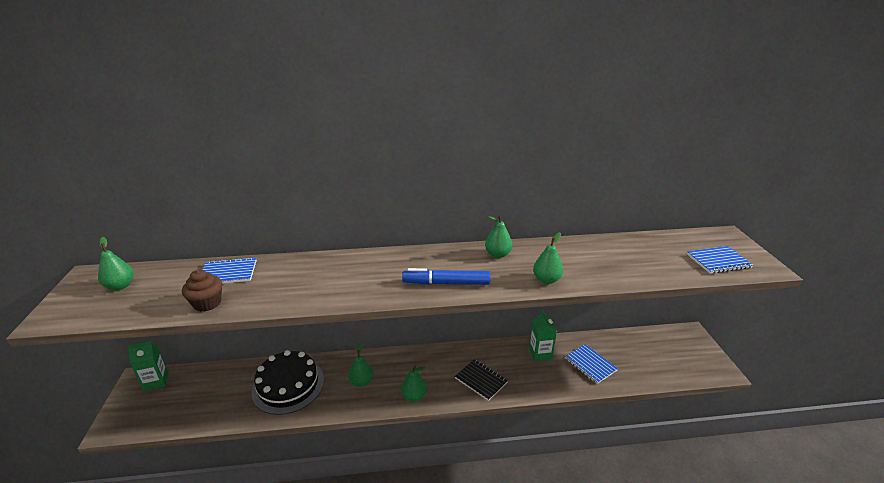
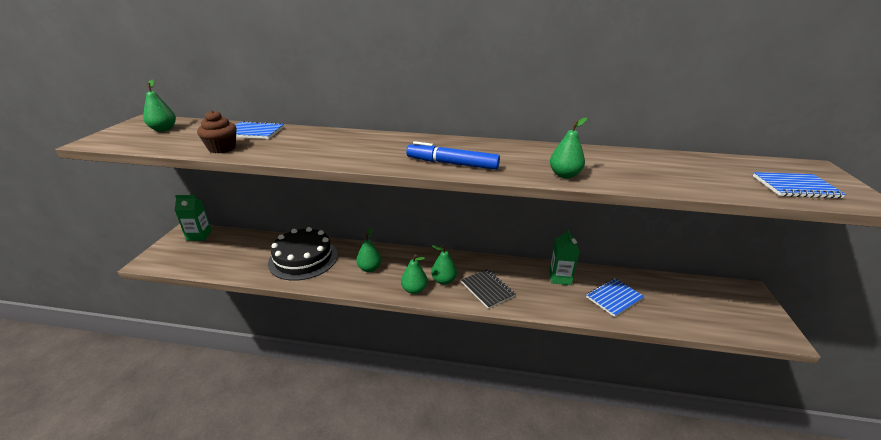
camera: 15 degrees right, 0 degrees up
(497, 254) = (519, 150): green pear -> green pear (443, 280)
(590, 364) = (614, 298): blue notebook -> blue notebook turned 75 degrees clockwise

